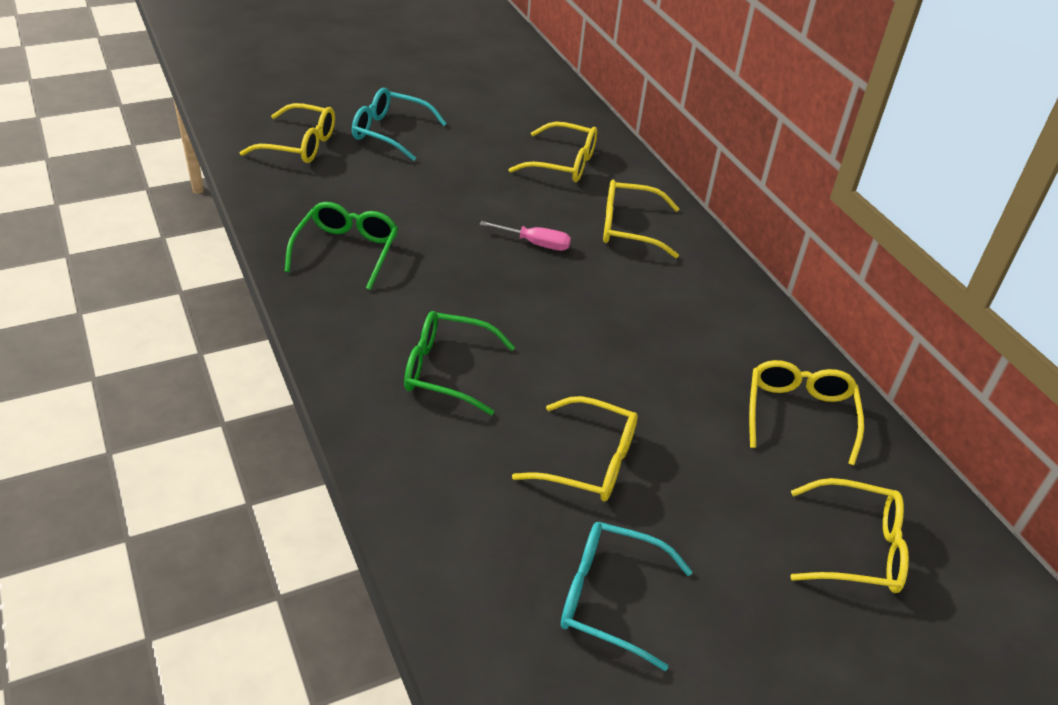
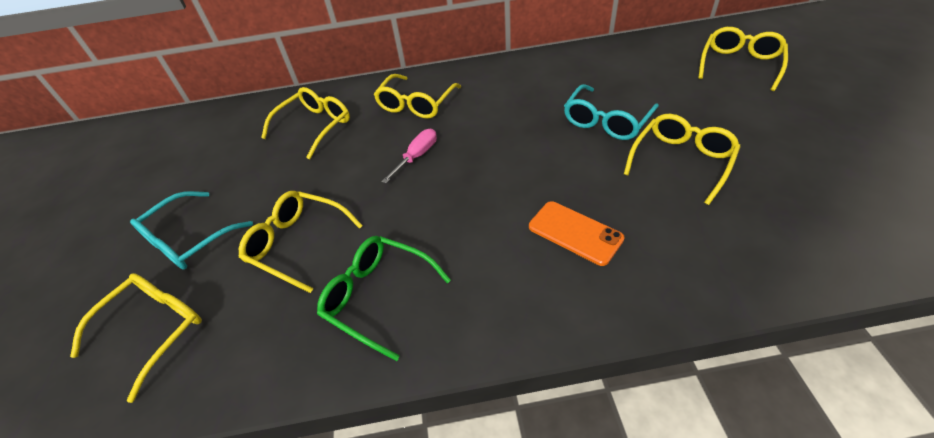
camera: 65 degrees left, 5 degrees up
(447, 370) = (575, 233): green glasses -> orange phone
(610, 598) = (816, 170): turquoise glasses -> turquoise glasses (606, 121)
(799, 414) = (627, 65): yellow glasses -> yellow glasses (298, 244)

